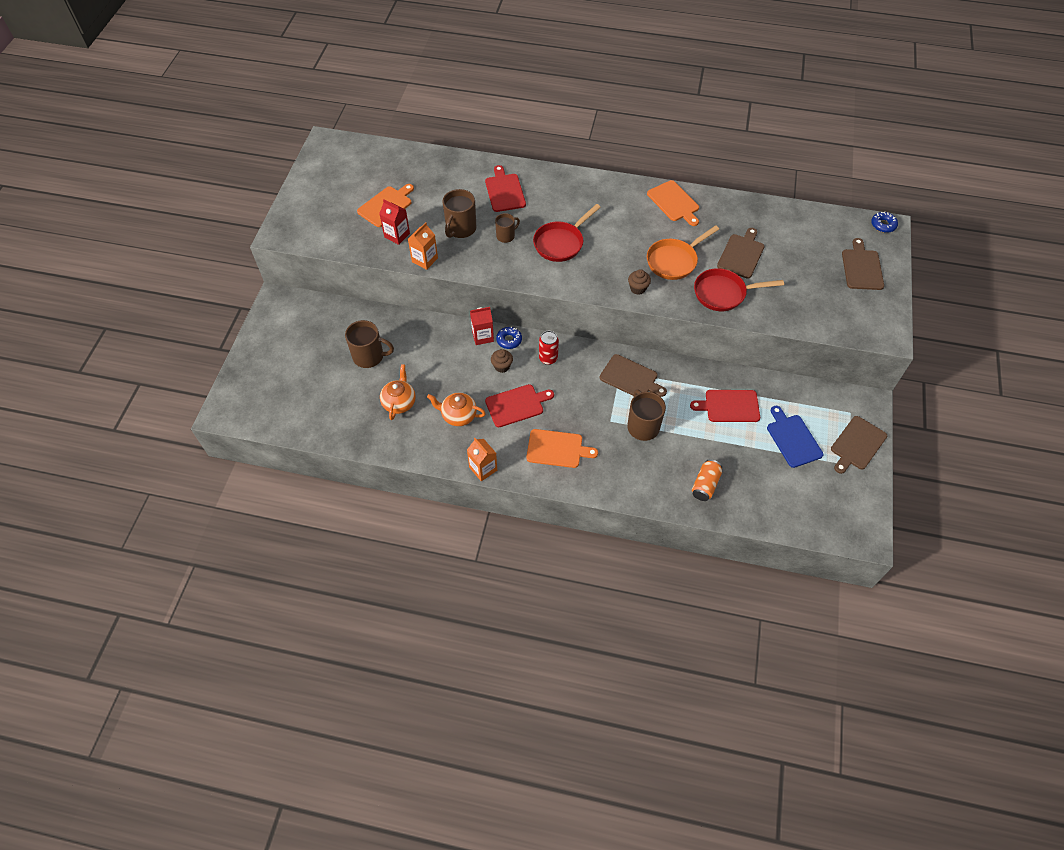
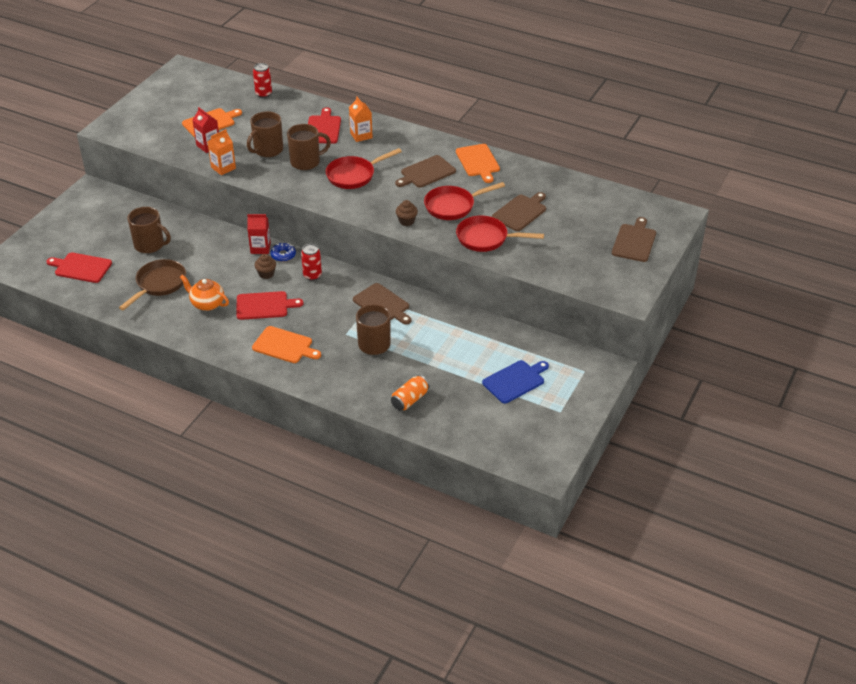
camera: 15 degrees right, 15 degrees down
(399, 402) = (159, 284): orange teapot -> brown pan
(425, 160) = (263, 94): none -> red can
(483, 469) = (209, 347): orange carton -> orange carton (361, 135)
(506, 236) = (306, 162): brown mug -> brown mug, size x1.65
(674, 261) = (453, 206): orange pan -> red pan
(729, 406) = (466, 344): red cutting board -> red cutting board (81, 267)
(793, 439) = (515, 381): blue cutting board -> blue cutting board turned 60 degrees clockwise
(857, 444) = (577, 397): brown cutting board -> brown cutting board (426, 172)
(883, 225) = (675, 212): blue donut -> none

